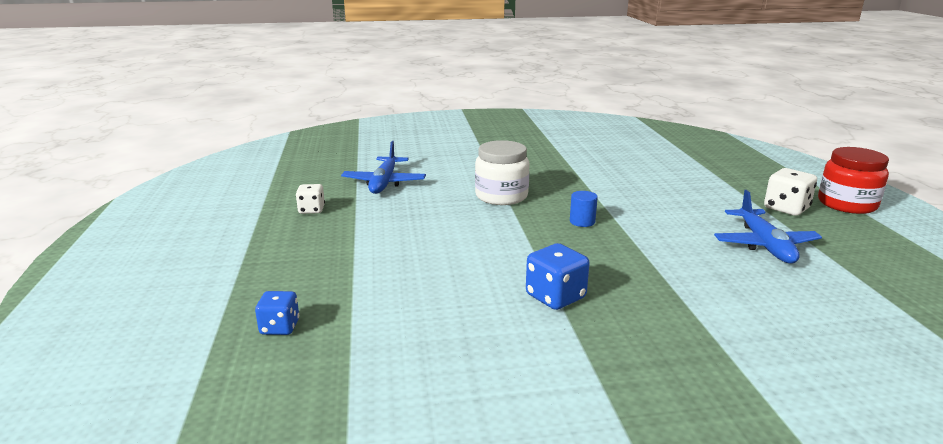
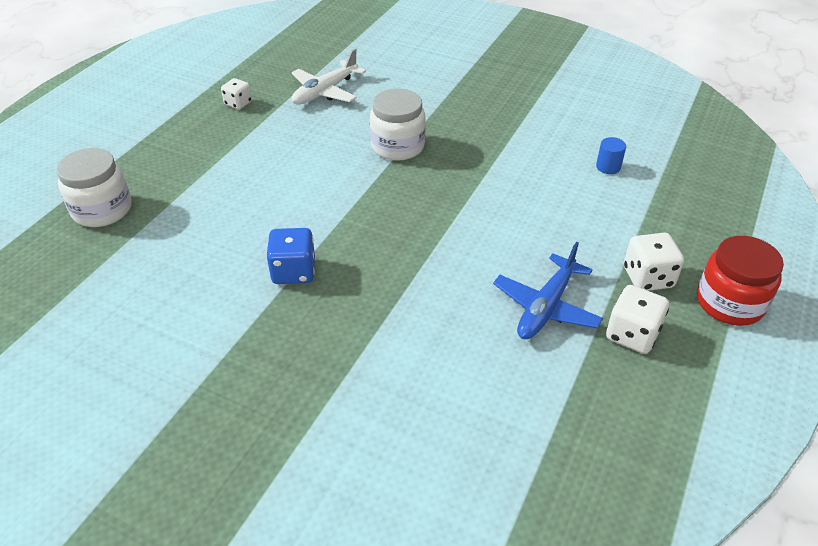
camera: 35 degrees right, 20 degrees up
(280, 327) = (102, 210): blue dice -> white jar
(384, 183) = (325, 92): blue plane -> white plane
(582, 222) = (423, 206): blue cylinder -> blue cylinder (608, 167)
(835, 238) = (632, 334): none -> white dice

